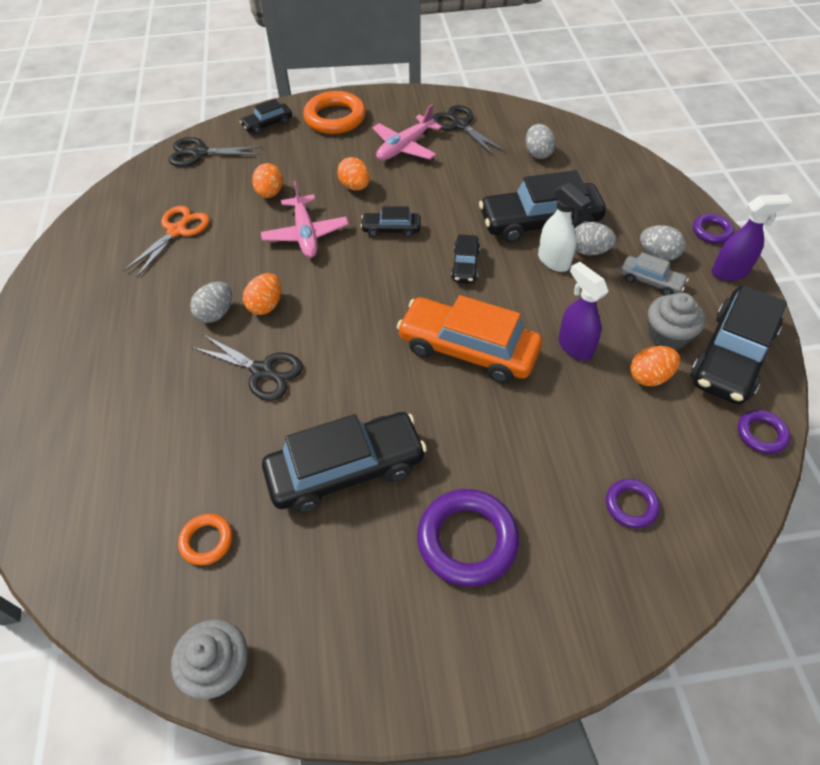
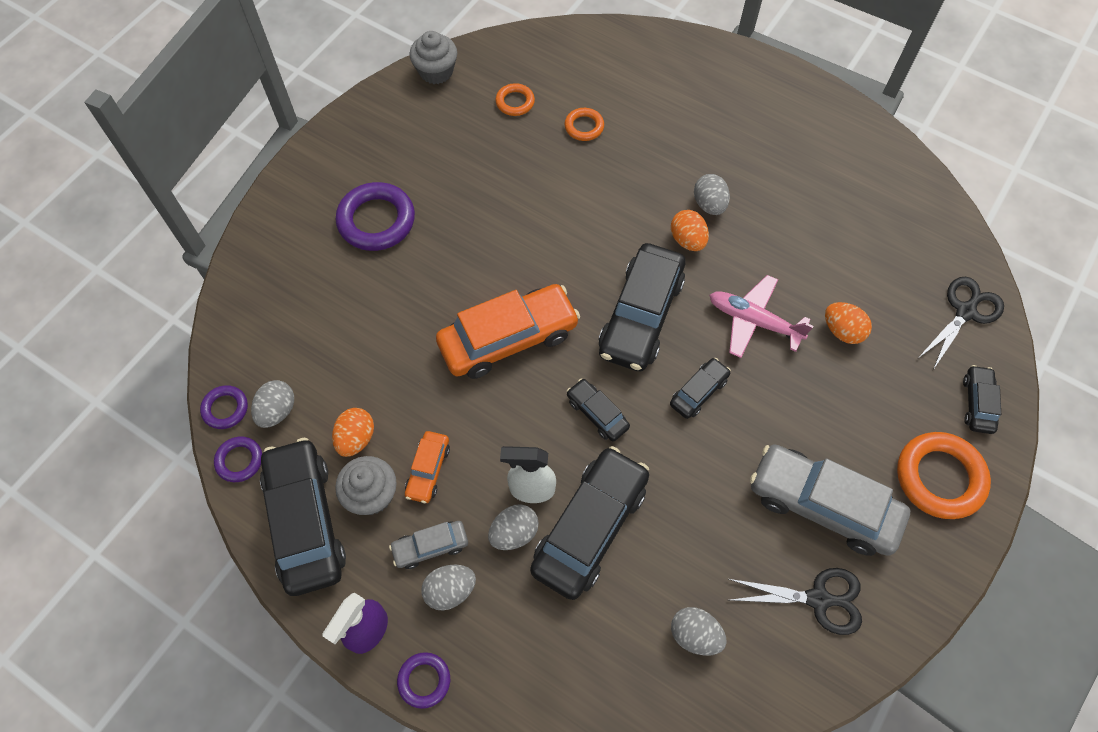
camera: 130 degrees right, 10 degrees up
(177, 231) = (844, 231): orange scissors -> none
(194, 455) = (584, 127): none -> orange ring
(262, 371) = (620, 199): black scissors -> none
(346, 470) = (489, 194): black car -> black car (641, 316)
(355, 186) = (791, 408): orange egg -> none
(404, 147) = (822, 505): pink plane -> grey car
(574, 346) = (434, 414): purple spray bottle -> none
(612, 319) = (428, 470): none -> orange car
(631, 505) = (295, 325): purple ring -> purple ring (225, 409)
(701, 446) = (277, 411): none -> grey egg

